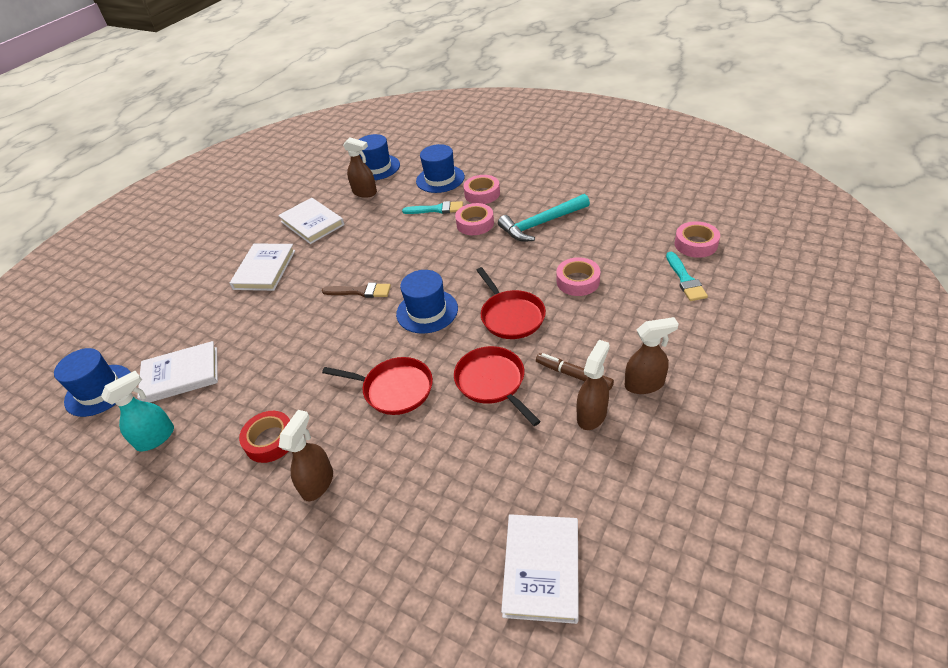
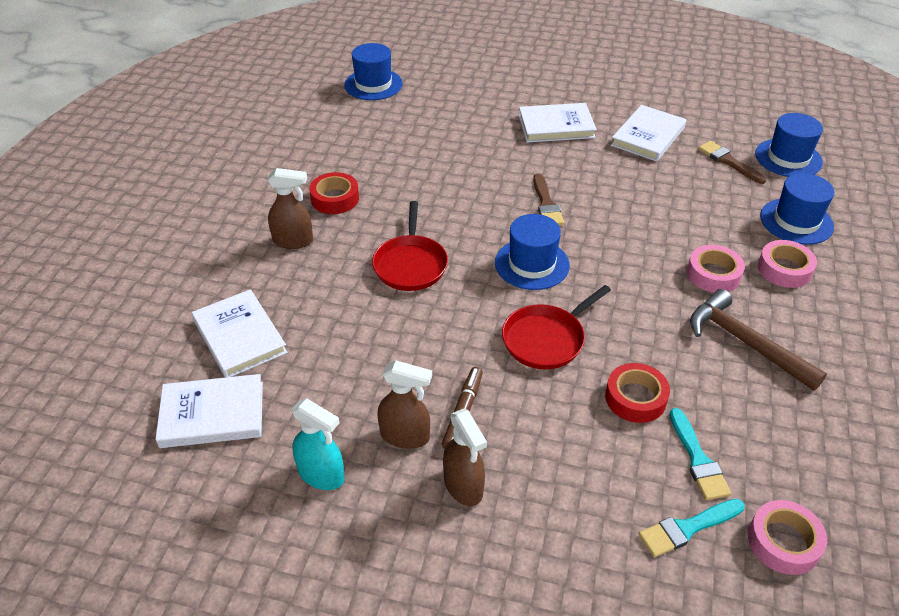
camera: 70 degrees right, 0 degrees up
(156, 438) = (329, 133): turquoise spray bottle -> turquoise spray bottle (321, 474)
(181, 375) = (399, 122): white book -> white book (239, 337)
(365, 192) = (728, 161): brown spray bottle -> brown brush
(437, 209) = (726, 232): turquoise brush -> turquoise brush (698, 459)
(492, 382) = (436, 340): red pan -> none
(541, 224) = (745, 343): turquoise hammer -> brown hammer
(578, 281) = (635, 398): pink tape -> red tape

